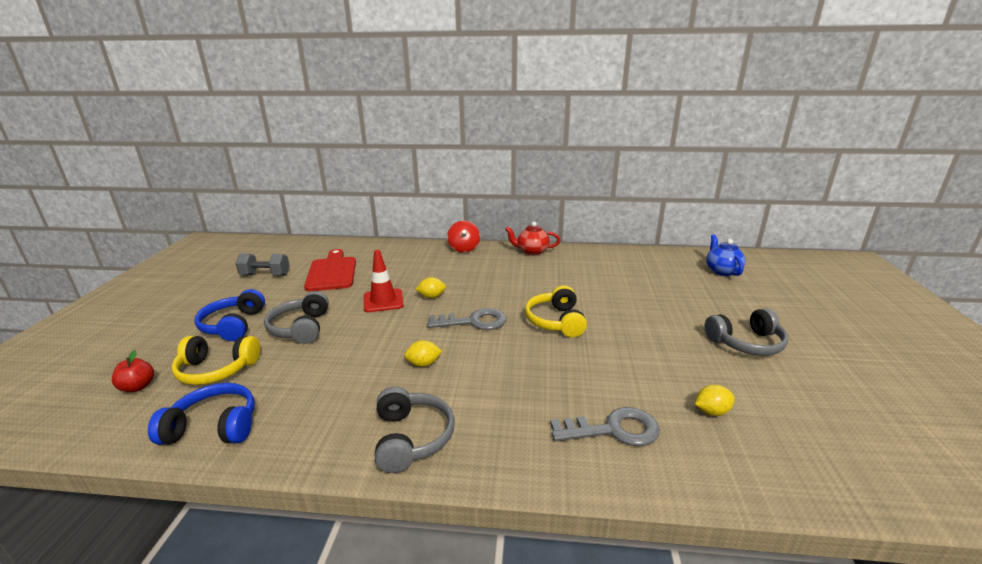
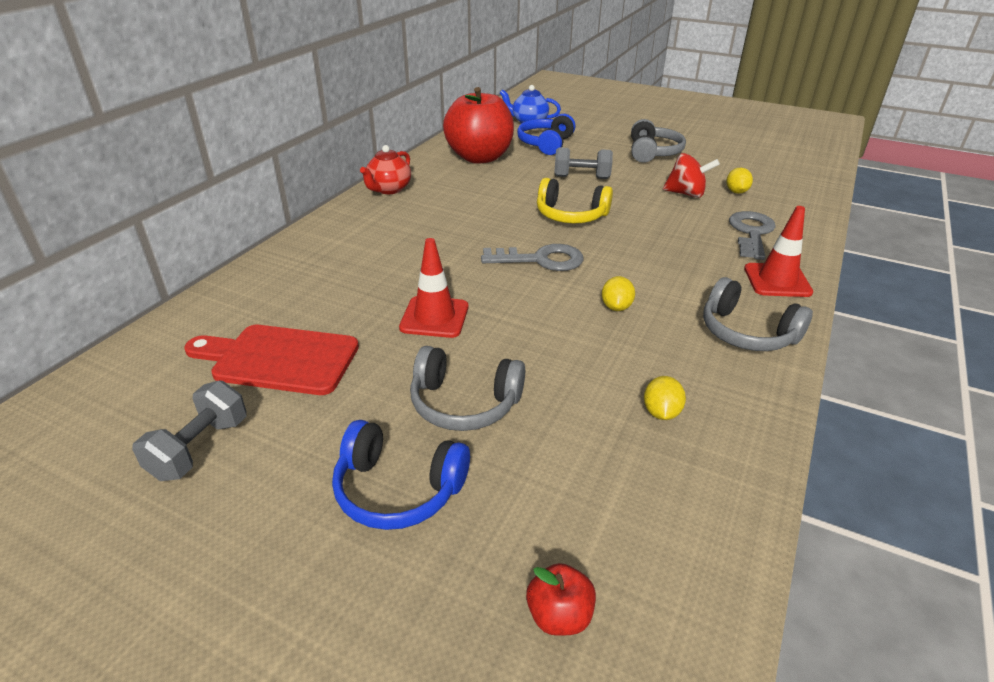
camera: 70 degrees left, 10 degrees up
(214, 427) = (699, 494): blue headphones -> blue headphones (546, 144)
(217, 370) = (547, 502): yellow headphones -> none
(411, 438) = (746, 333): grey headphones -> grey headphones turned 150 degrees counterclockwise
(431, 296) = (454, 277): yellow lemon -> yellow lemon (661, 412)
(464, 249) = (325, 230): red spinning top -> red spinning top (686, 194)
(474, 322) = (541, 260): grey key -> grey key turned 75 degrees clockwise
(518, 455) = (777, 280): none -> red traffic cone
(619, 267) = (479, 157): none -> red apple
(634, 314) = (581, 177): none -> grey dumbbell

